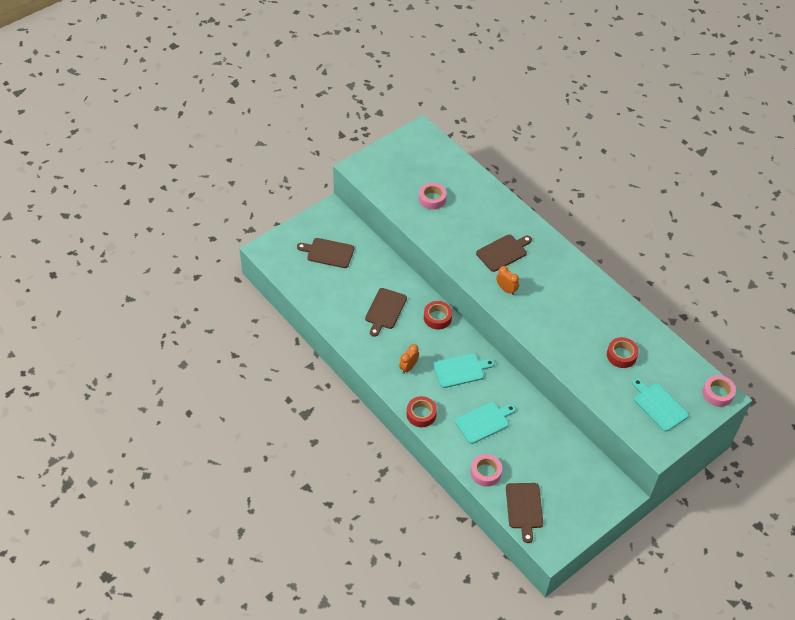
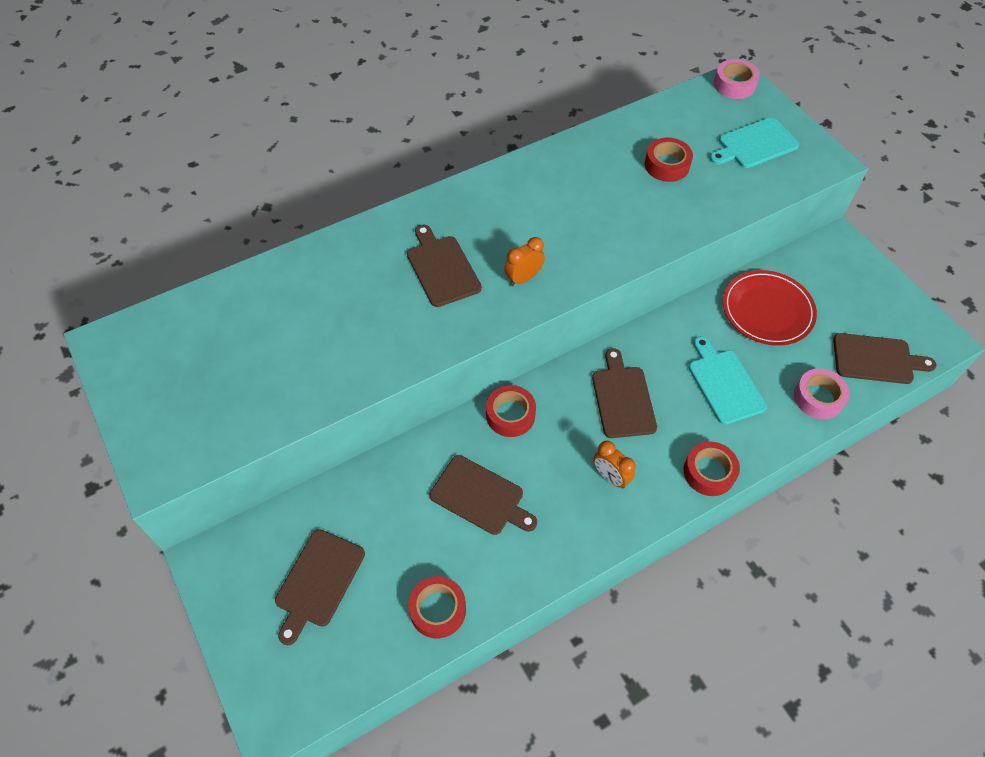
camera: 80 degrees left, 5 degrees up
(322, 301) = (437, 609): none -> red tape
(432, 199) = (289, 352): pink tape -> none
(461, 370) = (623, 398): turquoise cutting board -> brown cutting board
(548, 446) = (767, 310): none -> red plate

